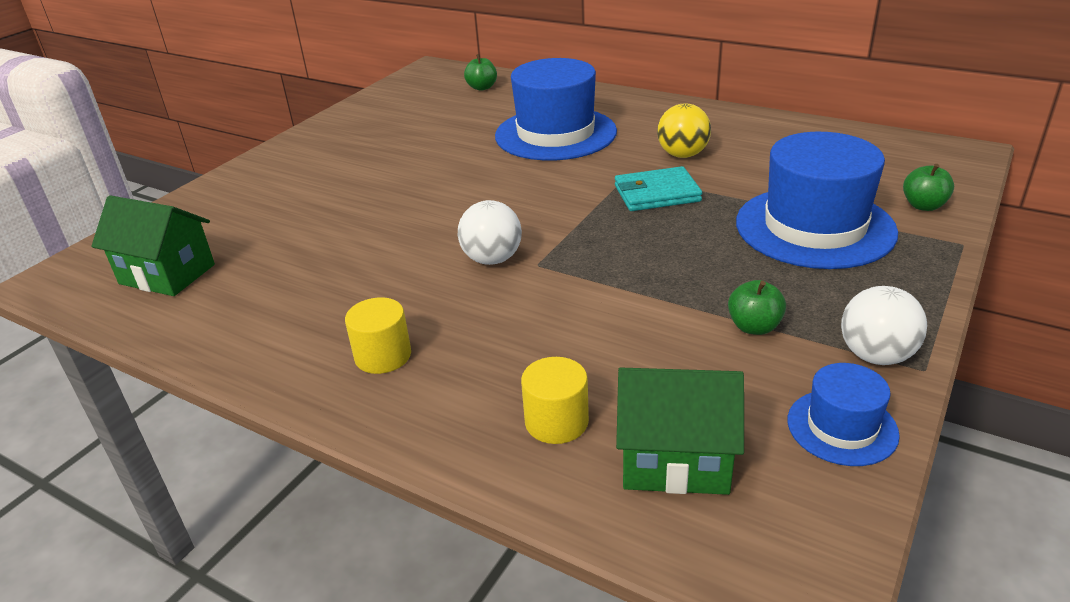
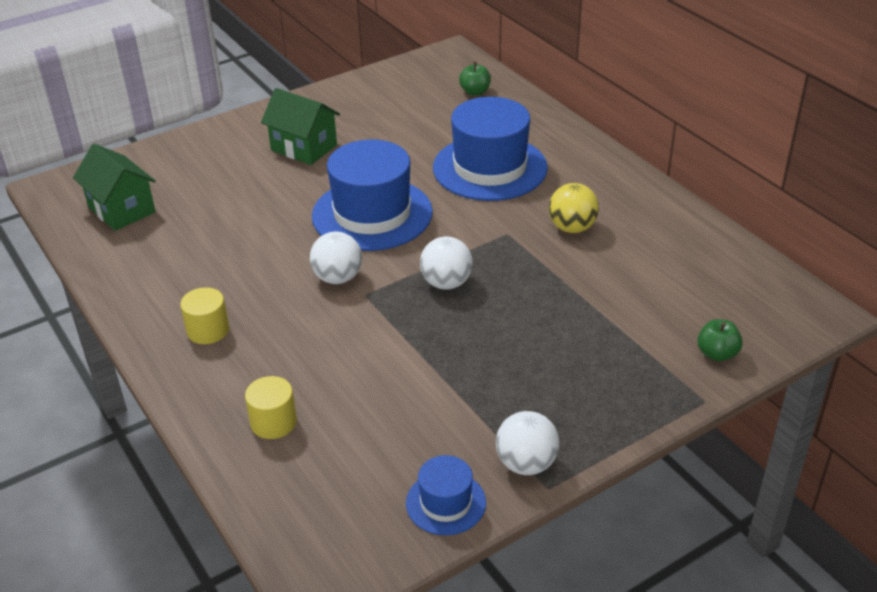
camera: 25 degrees right, 5 degrees up
(612, 229) = (446, 283): none -> white ball
(656, 193) = (512, 260): turquoise wallet -> none
(675, 460) = (320, 478): green house -> green house (304, 148)
(754, 327) = (465, 407): green apple -> none
(814, 227) = (603, 340): blue hat -> blue hat (372, 214)

